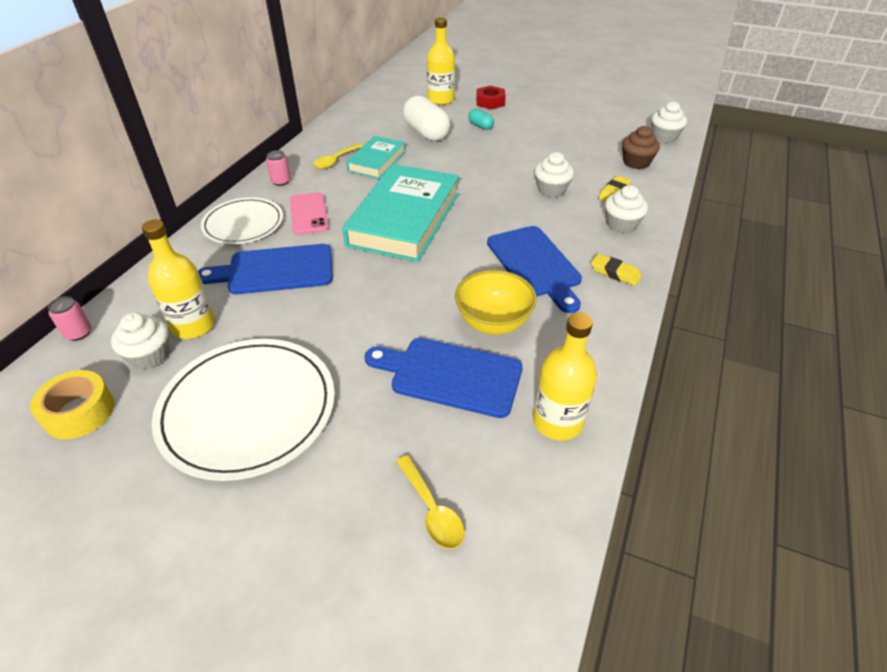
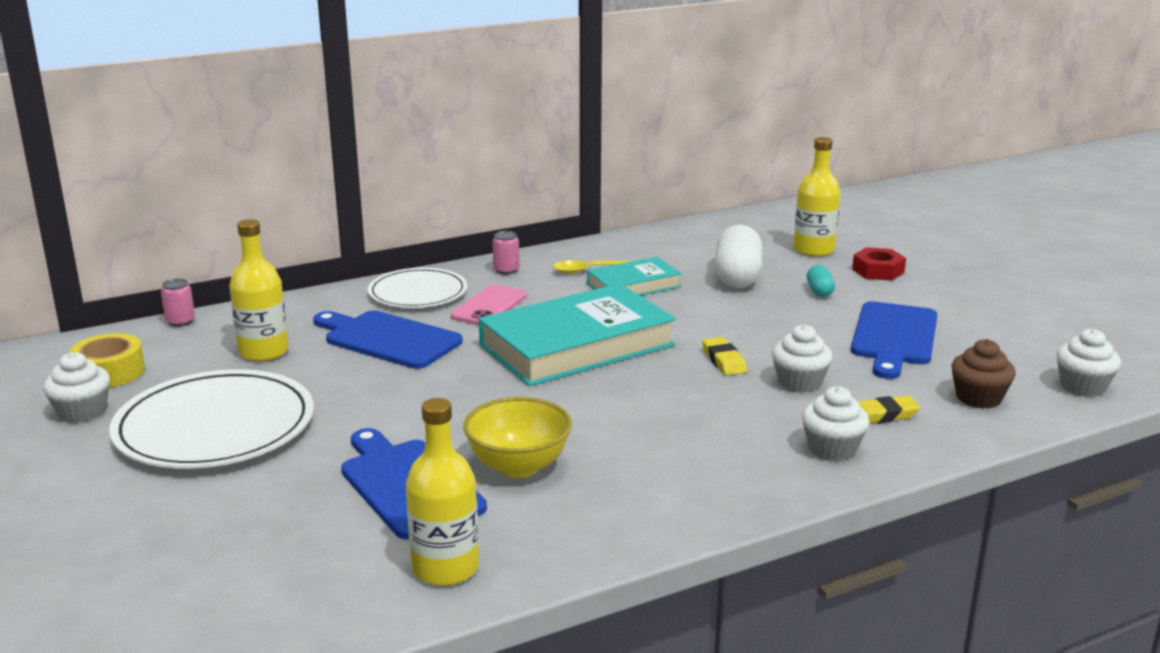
camera: 40 degrees right, 20 degrees down
(150, 355) = (204, 358): white cupcake -> white cupcake (82, 412)
(432, 510) = (237, 564): yellow spoon -> none
(535, 264) = (651, 440): blue cutting board -> blue cutting board (894, 337)
(615, 273) = (736, 487): yellow eraser -> yellow eraser (724, 361)

